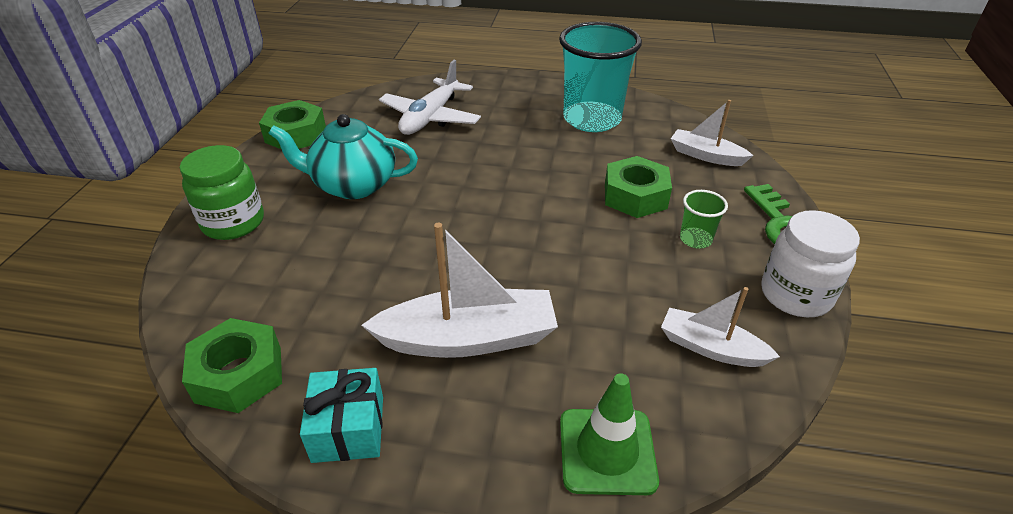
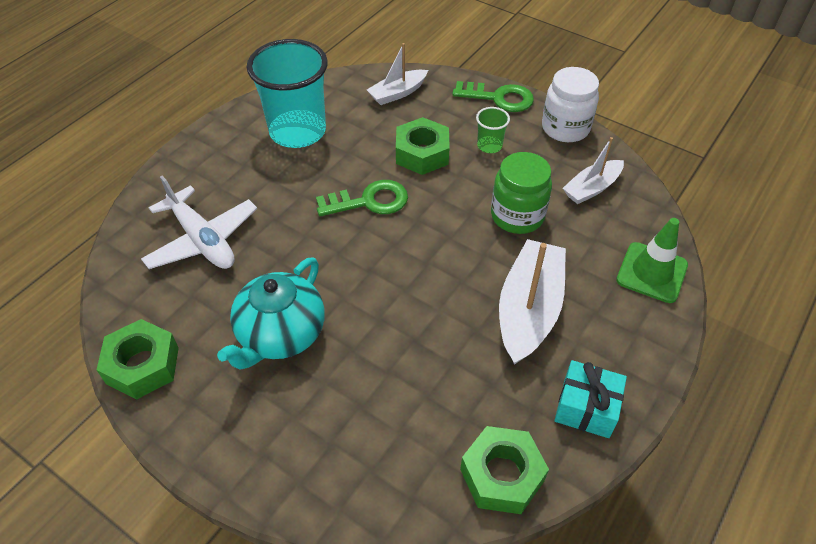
camera: 65 degrees left, 10 degrees up
(233, 222) = (279, 452): green jar -> green jar (517, 216)
(540, 184) = (369, 201): none -> green key

